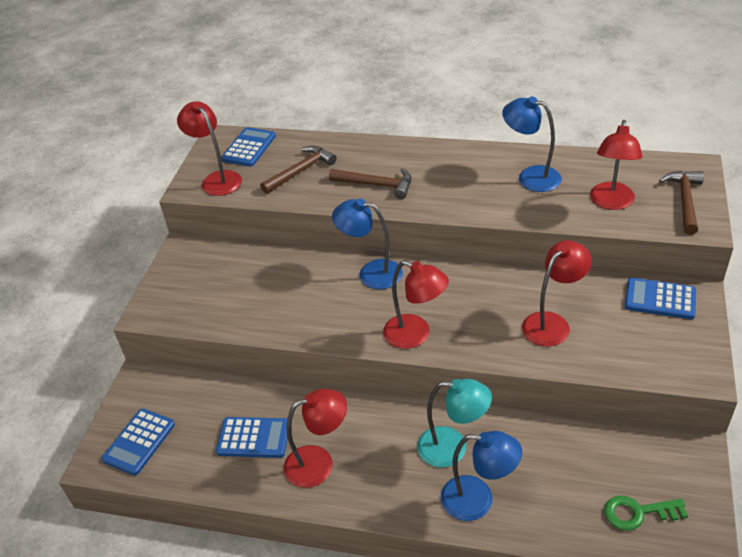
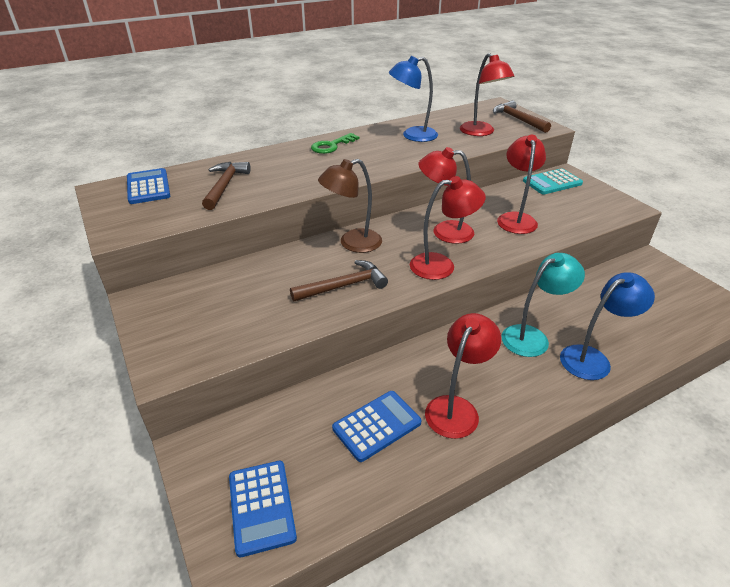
camera: 45 degrees left, 5 degrees down
(217, 179) = (143, 217): red lamp -> red lamp (444, 231)
(371, 273) = (352, 243): blue lamp -> brown lamp
(376, 185) = (306, 173): brown hammer -> brown hammer (344, 286)
(637, 513) = (676, 308): green key -> green key (331, 146)
(660, 299) = (552, 182): blue calculator -> turquoise calculator

